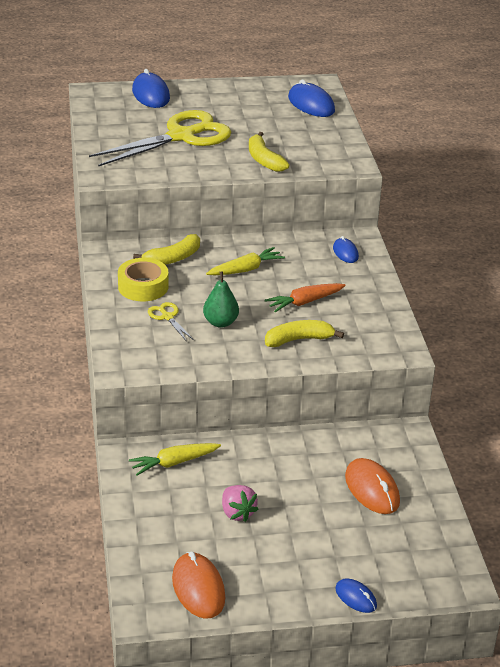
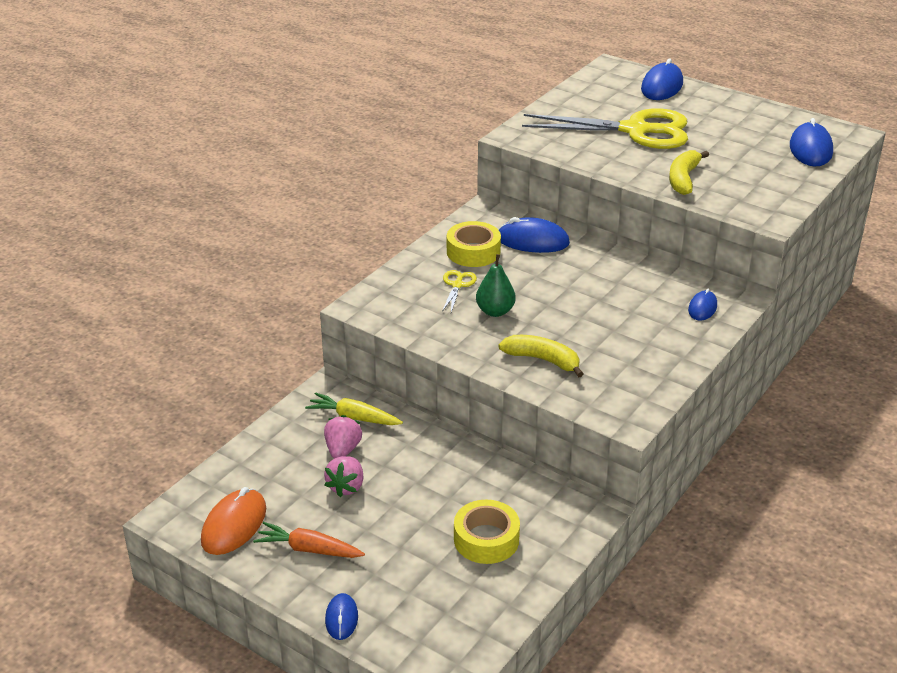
camera: 45 degrees right, 0 degrees up
(173, 258) = (532, 241): yellow banana -> blue mouse
(198, 490) = (342, 450): none -> pink strawberry
(245, 269) = (583, 279): yellow carrot -> none
(304, 302) = (596, 331): orange carrot -> orange carrot (309, 549)
(372, 489) = (486, 539): orange mouse -> yellow tape

